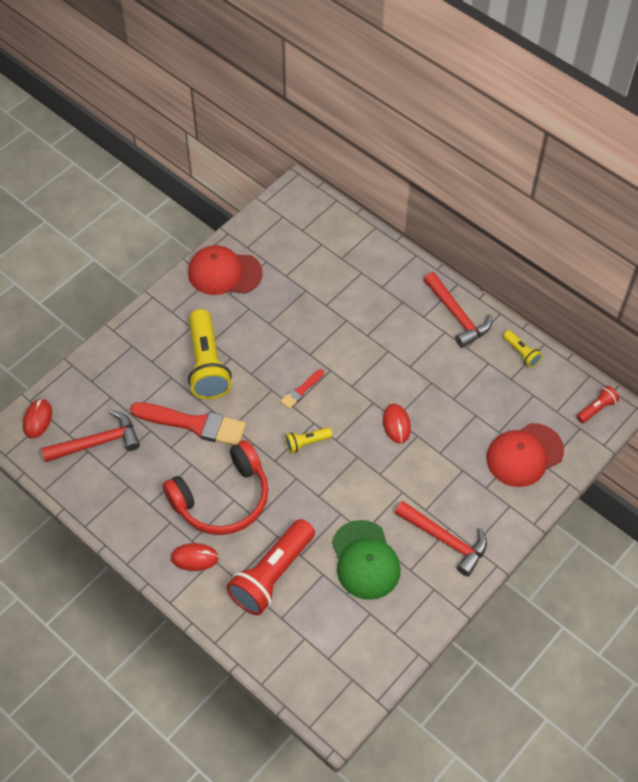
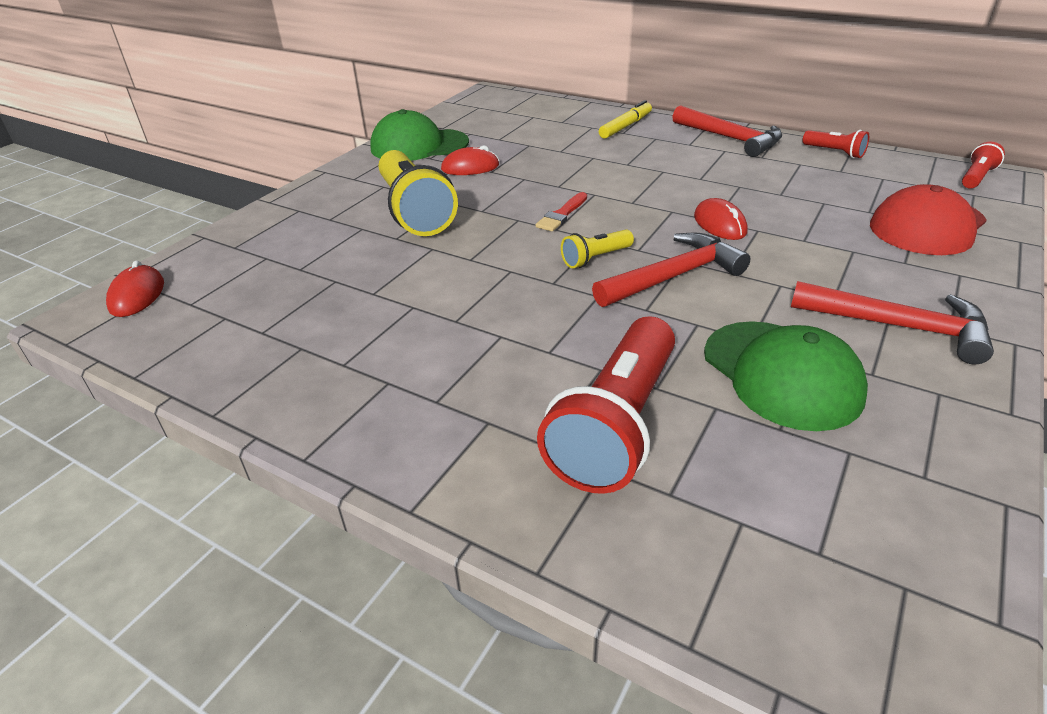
camera: 10 degrees left, 20 degrees down
(98, 442) = (243, 305): red hammer -> red hammer (674, 276)
(194, 424) = (407, 265): red brush -> none
(194, 558) = (449, 426): red mouse -> red mouse (470, 167)
(222, 498) = (479, 337): red headphones -> none
(224, 273) = (419, 145): red cap -> green cap
(387, 278) = (625, 126): none -> yellow marker
(521, 353) = (834, 152): yellow flashlight -> red flashlight

